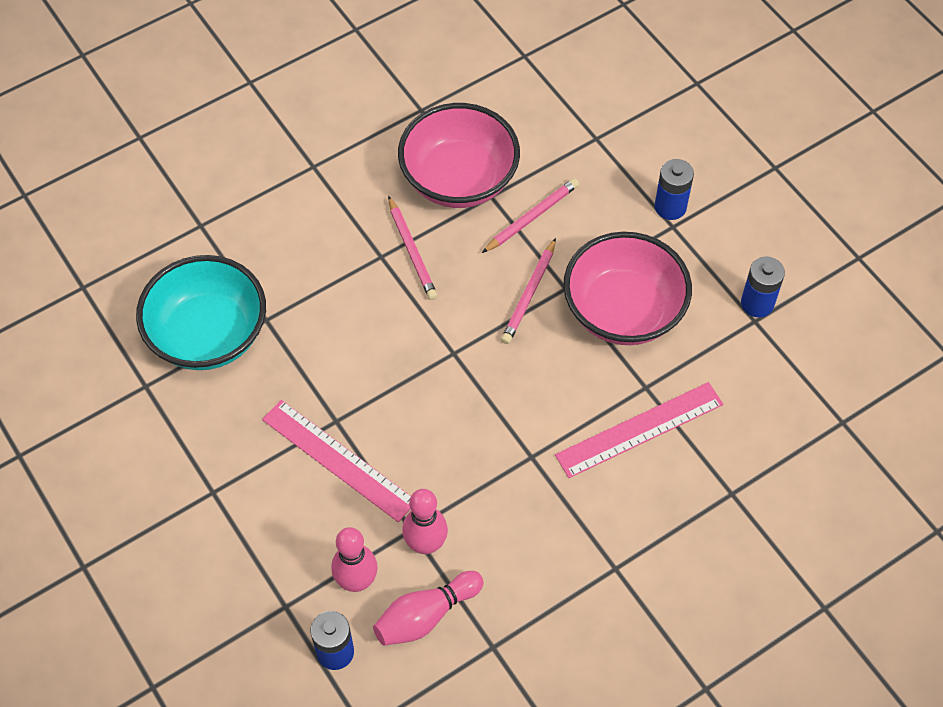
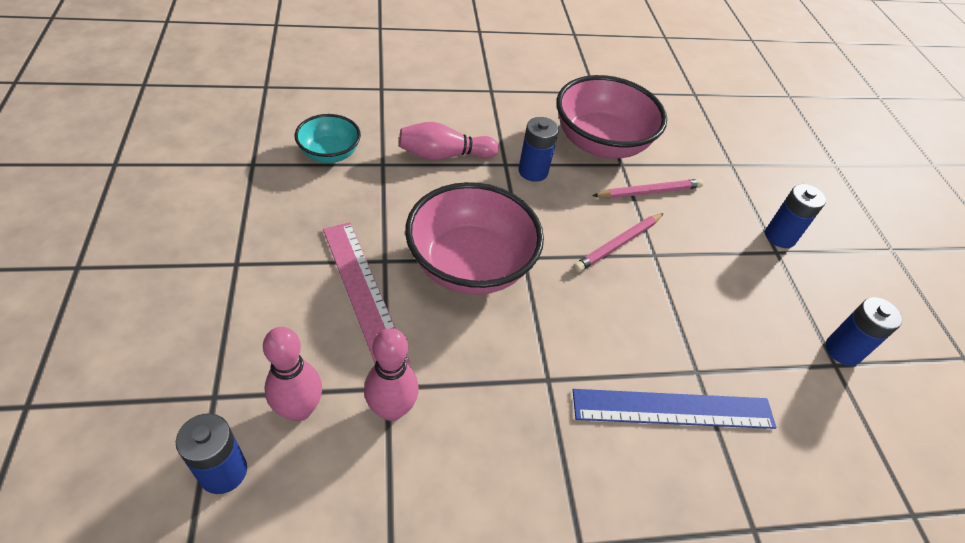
camera: 20 degrees right, 10 degrees down
(208, 335) = (330, 154): turquoise bowl -> turquoise bowl, size x0.54
(411, 251) = (533, 171): pink pencil -> blue battery
(426, 615) = (342, 485): pink bowling pin -> pink bowling pin (444, 155)
(623, 311) = (701, 296): pink bowl -> pink bowl (470, 265)
(639, 429) = (673, 408): pink ruler -> blue ruler

